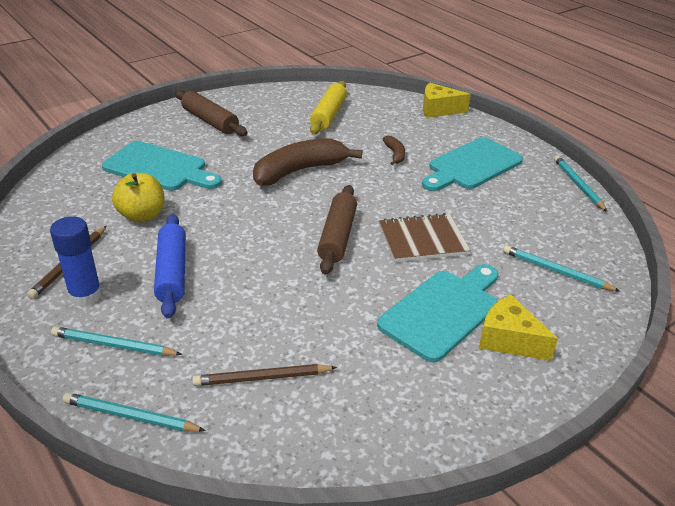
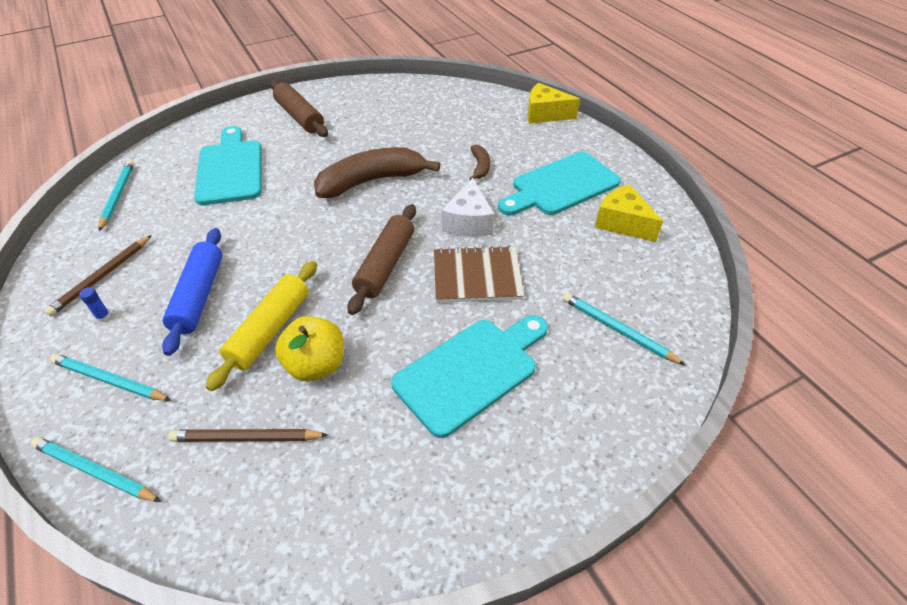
camera: 10 degrees right, 10 degrees up
(85, 296) = (103, 317): blue glue stick -> blue glue stick, size x0.41
(142, 215) = (193, 224): yellow apple -> yellow apple (316, 365)
(159, 168) = (230, 169): turquoise cutting board -> turquoise cutting board turned 135 degrees counterclockwise
(328, 115) = (424, 115): yellow rolling pin -> yellow rolling pin (270, 330)
(400, 198) = (468, 222): none -> white cheese
(508, 340) = (535, 417): yellow cheese -> yellow cheese (622, 223)
(578, 185) = (676, 218): turquoise pencil -> turquoise pencil (118, 196)

